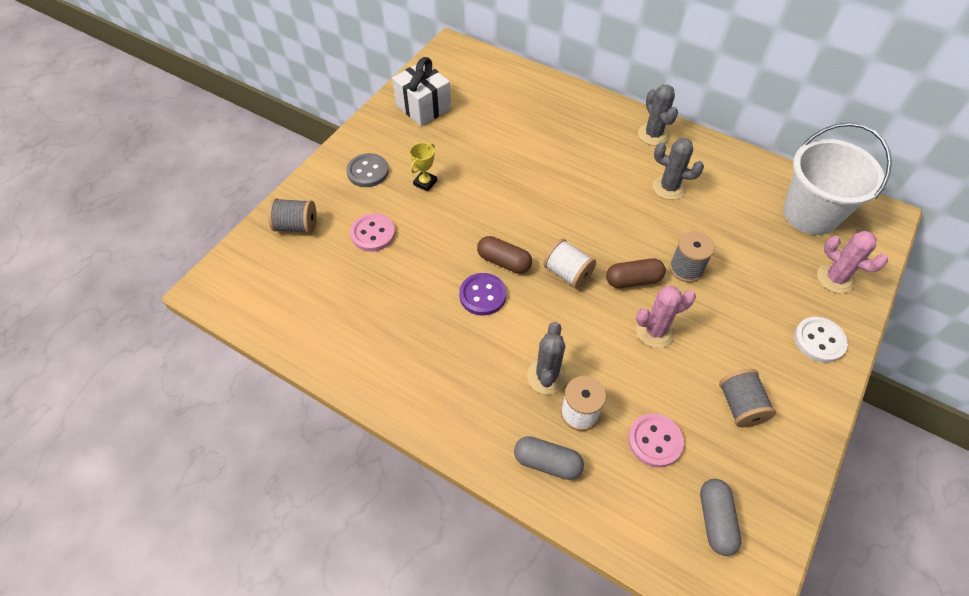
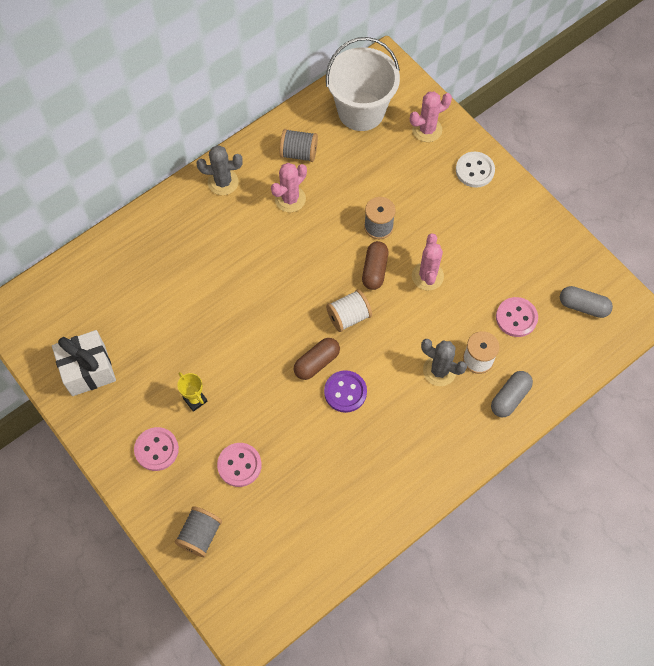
camera: 70 degrees left, 10 degrees up
(368, 171) = (156, 449): grey button -> pink button
(669, 187) = (290, 199): grey cactus -> pink cactus
(740, 406) = (508, 249): grey spool -> grey spool (299, 153)

